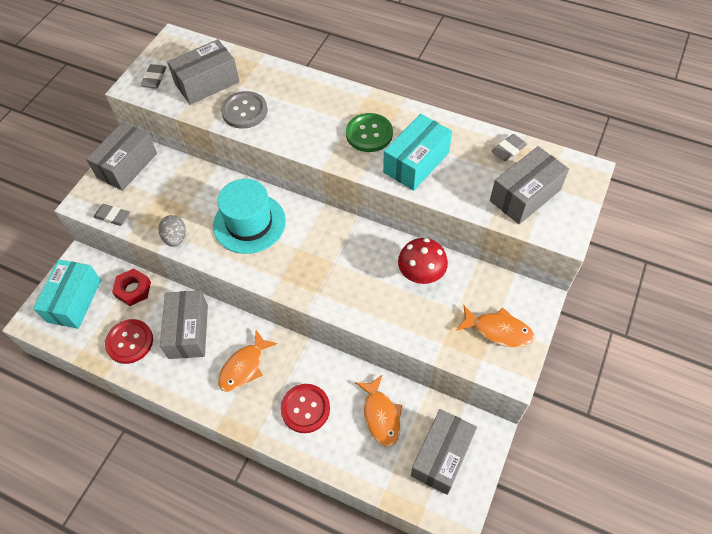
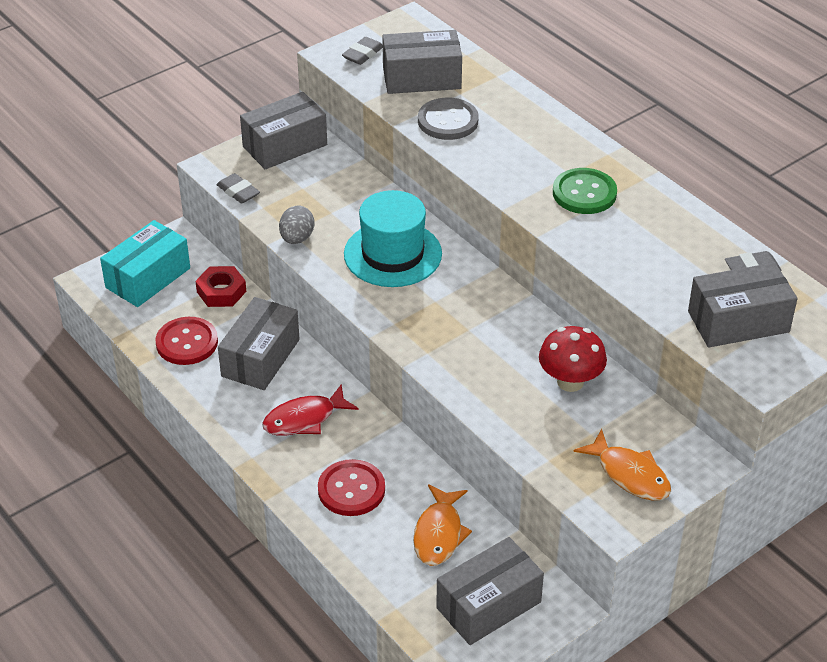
camera: 25 degrees right, 15 degrees down
(244, 367) = (304, 419): orange fish -> red fish
(416, 162) = (623, 242): turquoise box -> none

